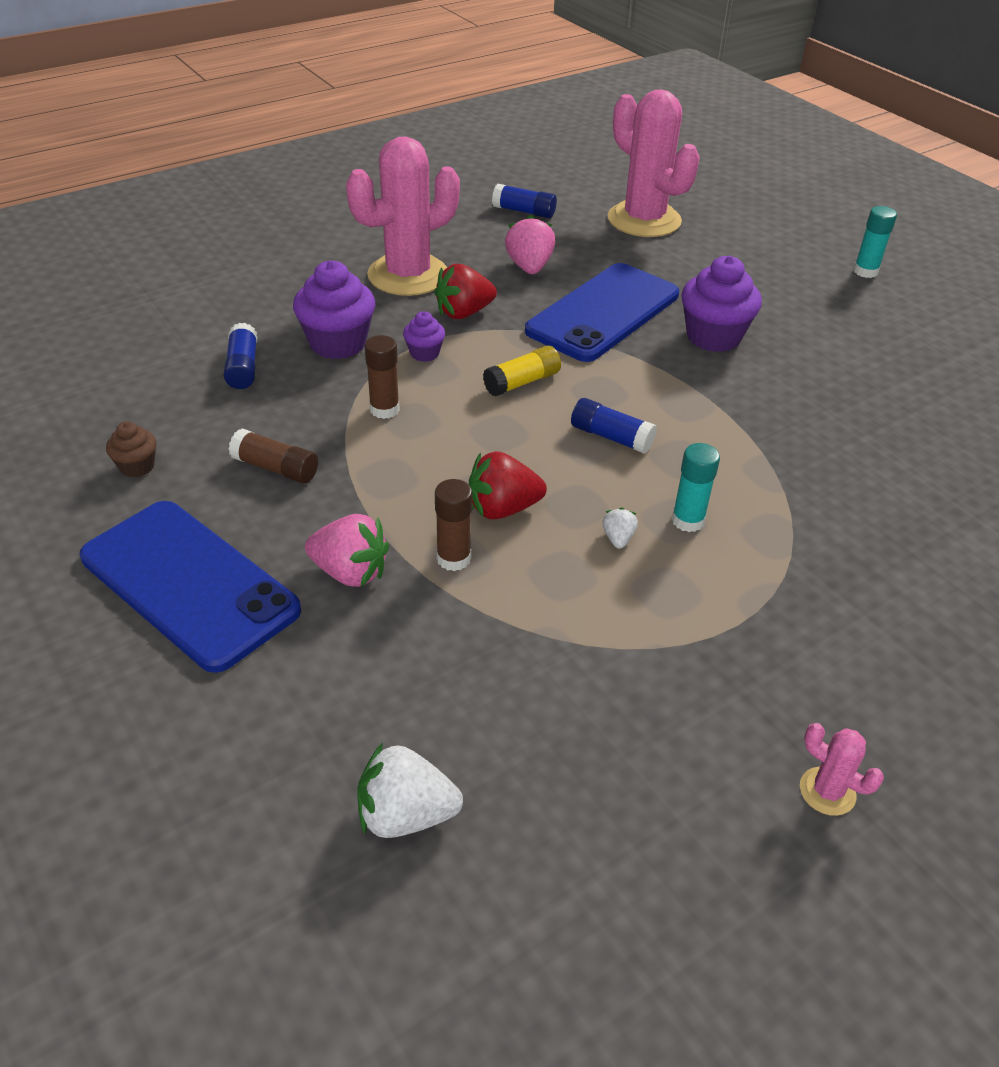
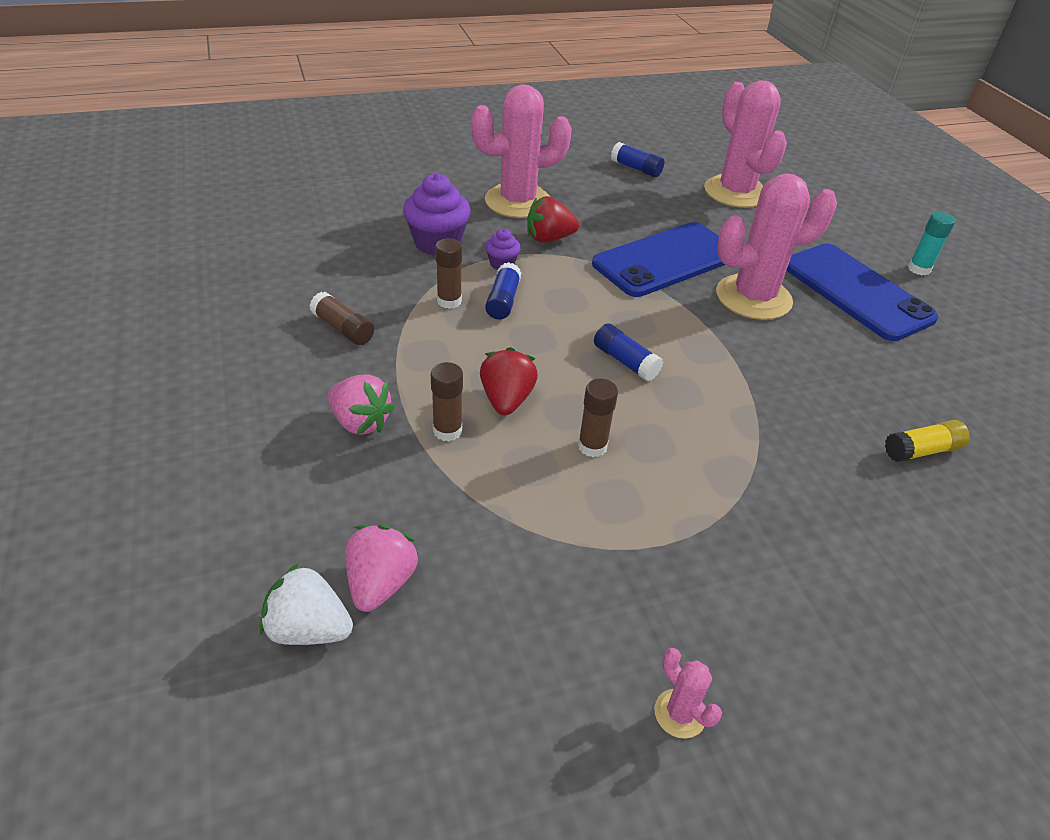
camera: 15 degrees right, 0 degrees up
(137, 466) = (241, 305): brown cupcake -> none
(189, 583) = (235, 402): blue phone -> blue phone (856, 292)
(243, 367) = (356, 247): blue glue stick -> blue glue stick (503, 301)
(502, 509) = (506, 400): red strawberry -> red strawberry turned 90 degrees clockwise
(522, 382) = (571, 302): yellow glue stick -> yellow glue stick (921, 451)
(529, 267) = (620, 213): pink strawberry -> pink strawberry (380, 583)
(618, 538) = (592, 446): white strawberry -> brown glue stick
(688, 520) = (660, 445): turquoise glue stick -> none
(713, 337) = (753, 297): purple cupcake -> pink cactus

